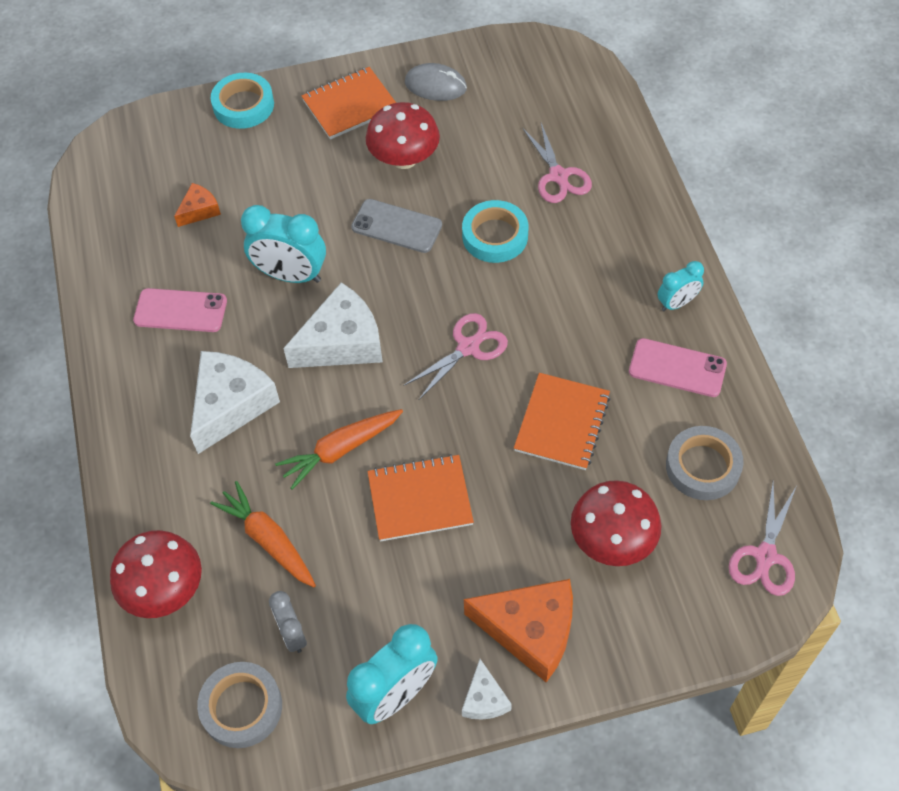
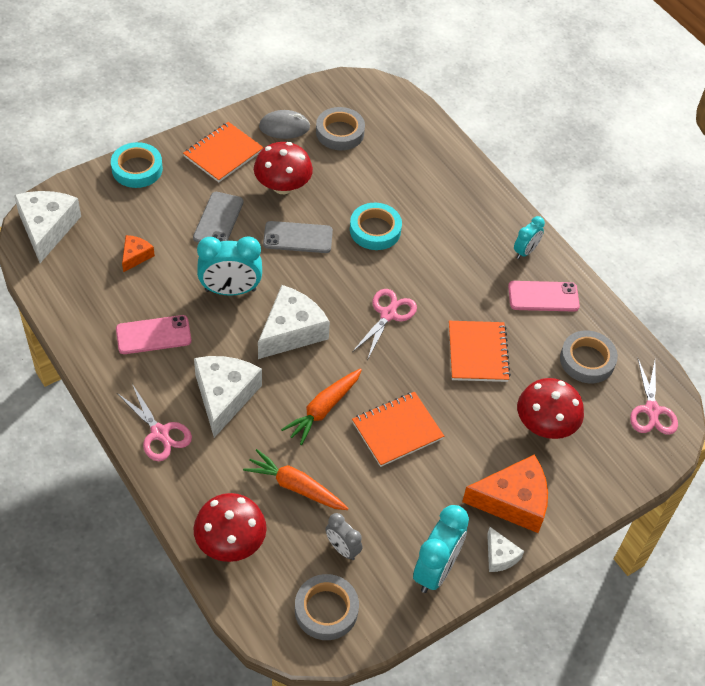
camera: 25 degrees left, 5 degrees down
(115, 157) = (47, 228): none -> white cheese
(311, 185) = (218, 220): none -> grey phone
(500, 104) = (340, 132): none -> grey tape
(558, 176) = (404, 177): pink scissors -> pink scissors (160, 433)

